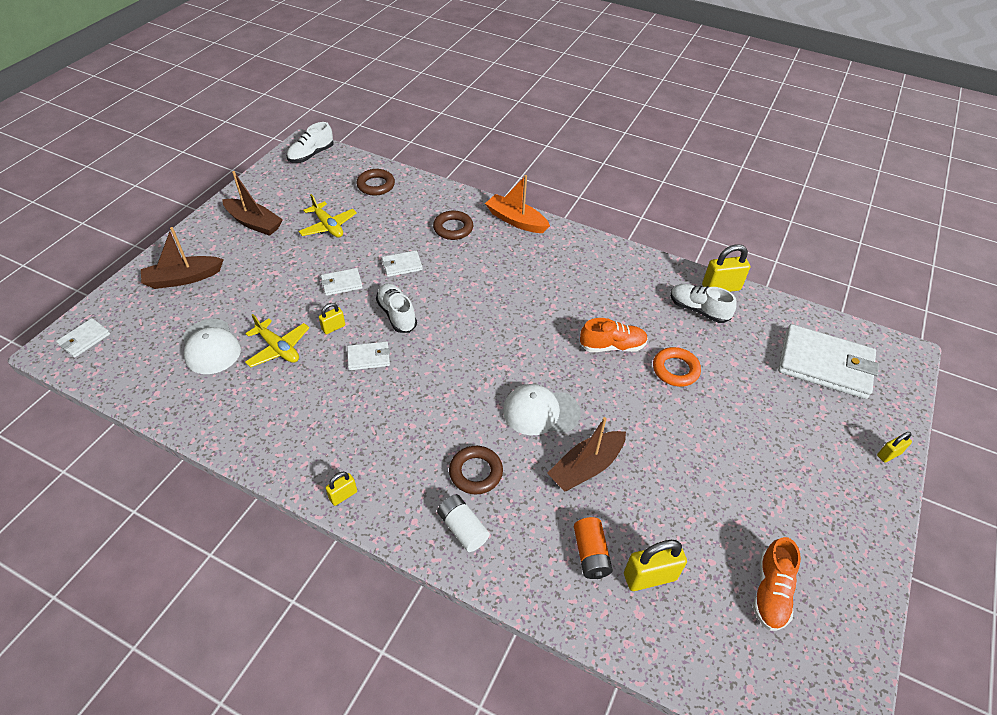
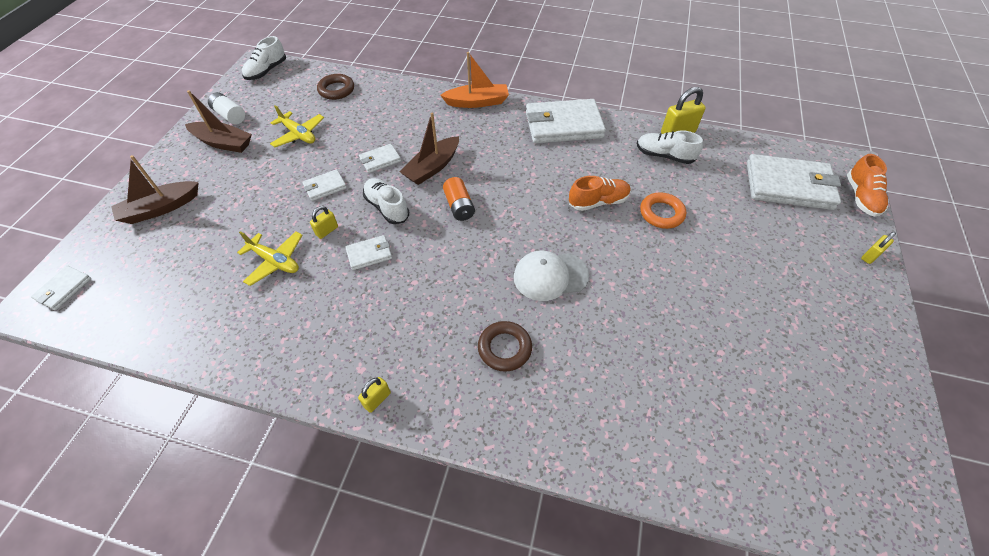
camera: 10 degrees left, 5 degrees up
(210, 347) = (203, 272): white cap -> none
(453, 228) = (420, 118): brown ring -> none
(463, 528) = (507, 408): white battery -> white battery (230, 115)
(516, 221) = (477, 102): orange boat -> orange boat turned 150 degrees clockwise
(586, 467) = (608, 321): brown boat -> brown boat (432, 167)
(590, 554) = (638, 407): orange battery -> orange battery (459, 206)
(600, 259) = (563, 125): none -> white wallet
(649, 576) = (700, 418): yellow padlock -> none
(771, 592) = (814, 408): orange shoe -> orange shoe (861, 197)

